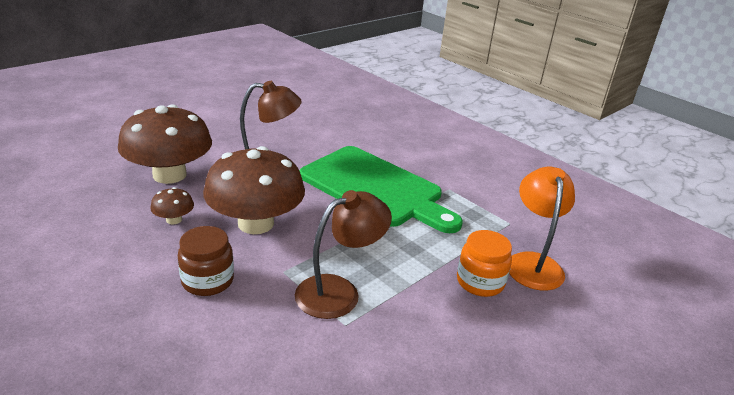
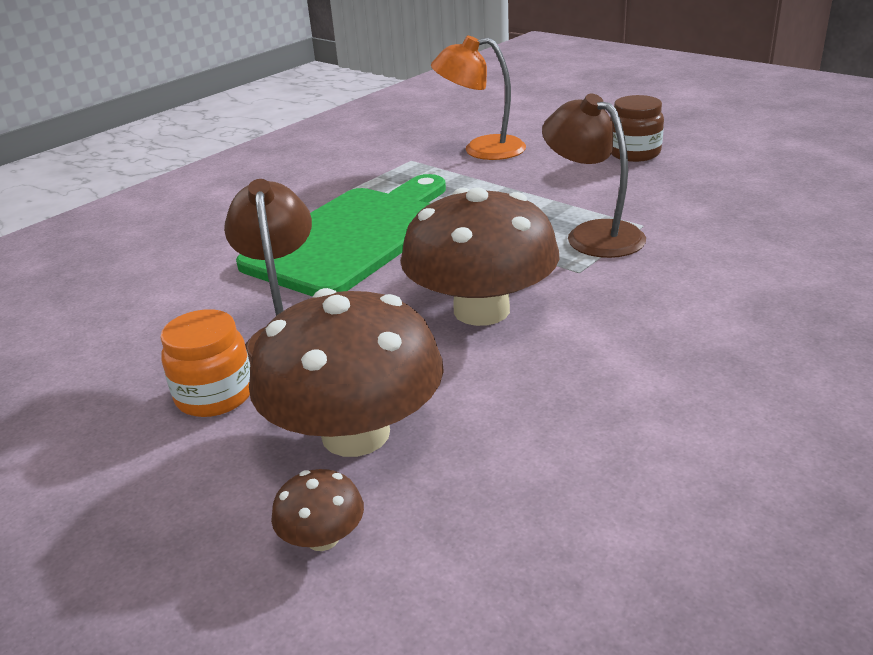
camera: 90 degrees left, 0 degrees up
(174, 219) = (505, 385): brown mushroom -> brown mushroom (323, 538)
(207, 281) = (632, 319): brown jar -> brown jar (634, 153)
(480, 282) = (528, 170): orange jar -> orange jar (215, 395)

